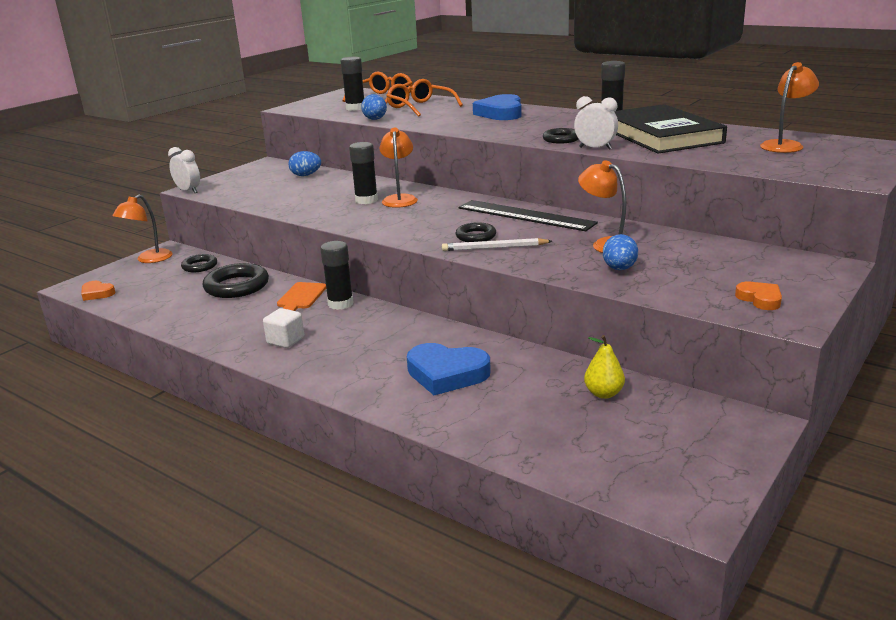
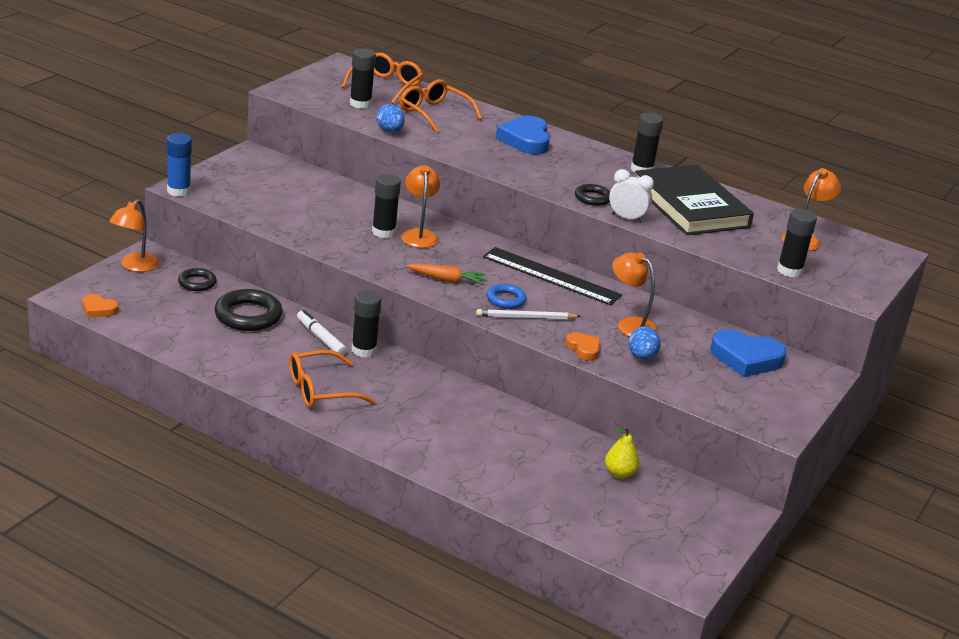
camera: 10 degrees left, 5 degrees up
(188, 191) = (179, 191): white clock -> blue glue stick
(285, 340) = (321, 390): white cube -> orange glasses
(301, 298) = (321, 338): orange cutting board -> white marker
(306, 175) = (305, 181): blue egg -> none
(418, 227) = (446, 279): none -> orange carrot
(446, 374) = (481, 441): blue heart -> blue heart (746, 358)
(476, 236) = (506, 299): black ring -> blue ring
(760, 299) = (758, 404): orange heart -> orange heart (583, 349)
(775, 167) = (789, 271): none -> black glue stick

